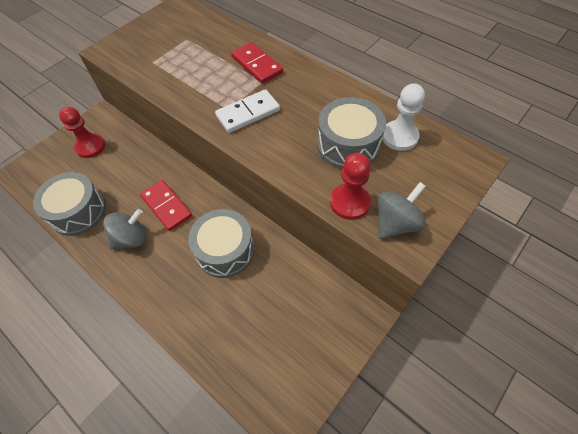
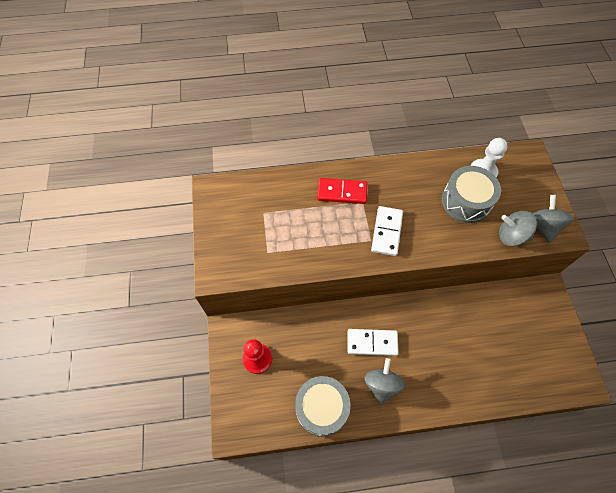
camera: 50 degrees left, 5 degrees up
(166, 206) = (372, 343): red domino -> white domino
(225, 250) = (442, 331): grey drum -> none
(349, 202) = (511, 236): red pawn -> grey spinning top

